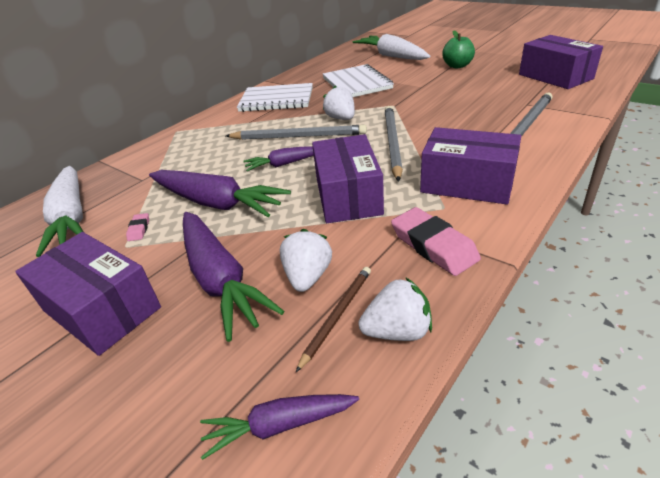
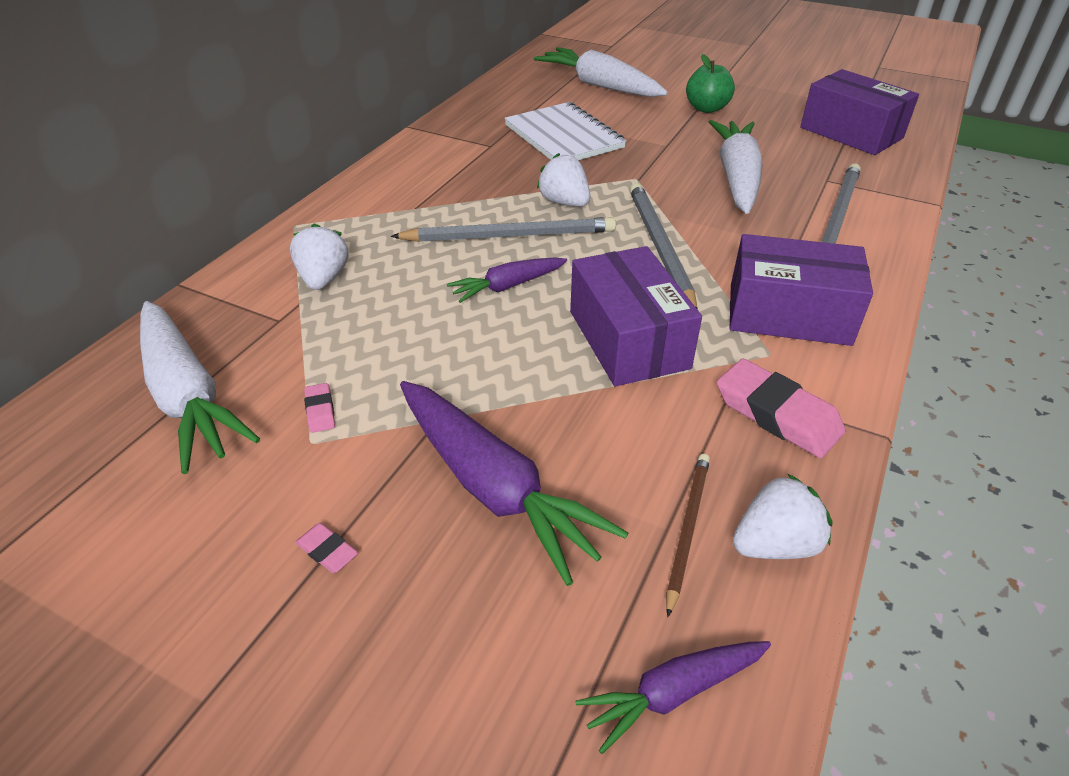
camera: 15 degrees left, 5 degrees up
(101, 309) = (327, 551): purple box -> pink eraser
(217, 203) = (429, 359): purple carrot -> none
(276, 100) = (444, 165): white notebook -> none
(308, 276) = (622, 473): white strawberry -> white strawberry (323, 279)
(462, 103) = (736, 177): none -> white carrot

